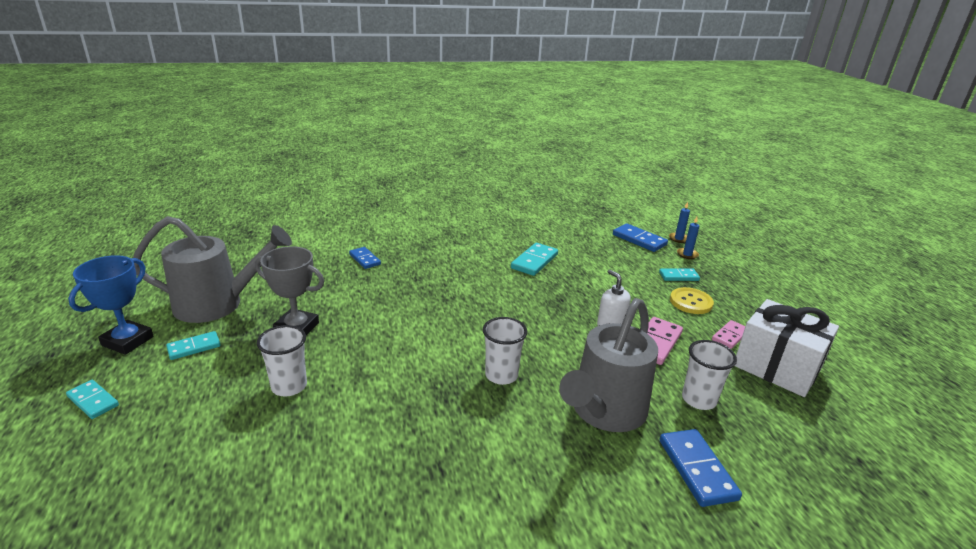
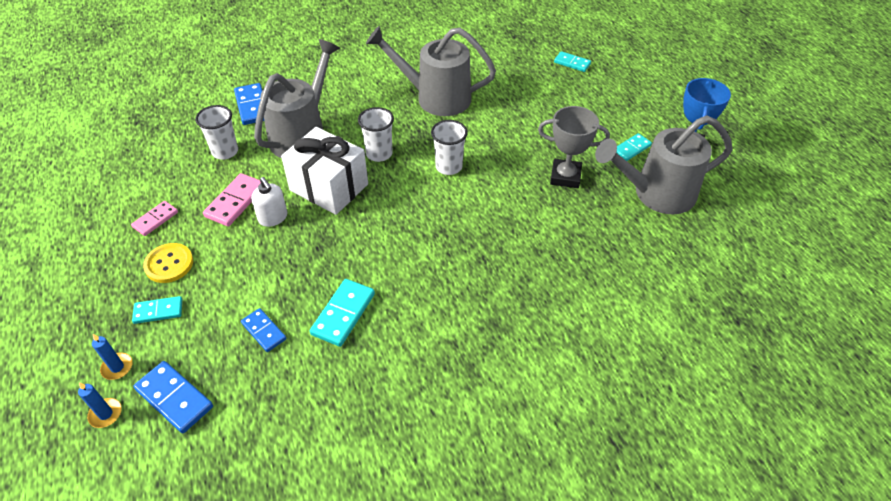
camera: 175 degrees right, 20 degrees up
(93, 401) = (654, 104): turquoise domino -> turquoise domino (572, 63)
(289, 386) = (535, 127): white cup -> white cup (449, 167)
(364, 259) = (556, 284): blue domino -> blue domino (264, 331)
(408, 451) = (435, 97): none -> grey watering can
(776, 367) = (136, 189): white gift -> white gift (329, 187)

